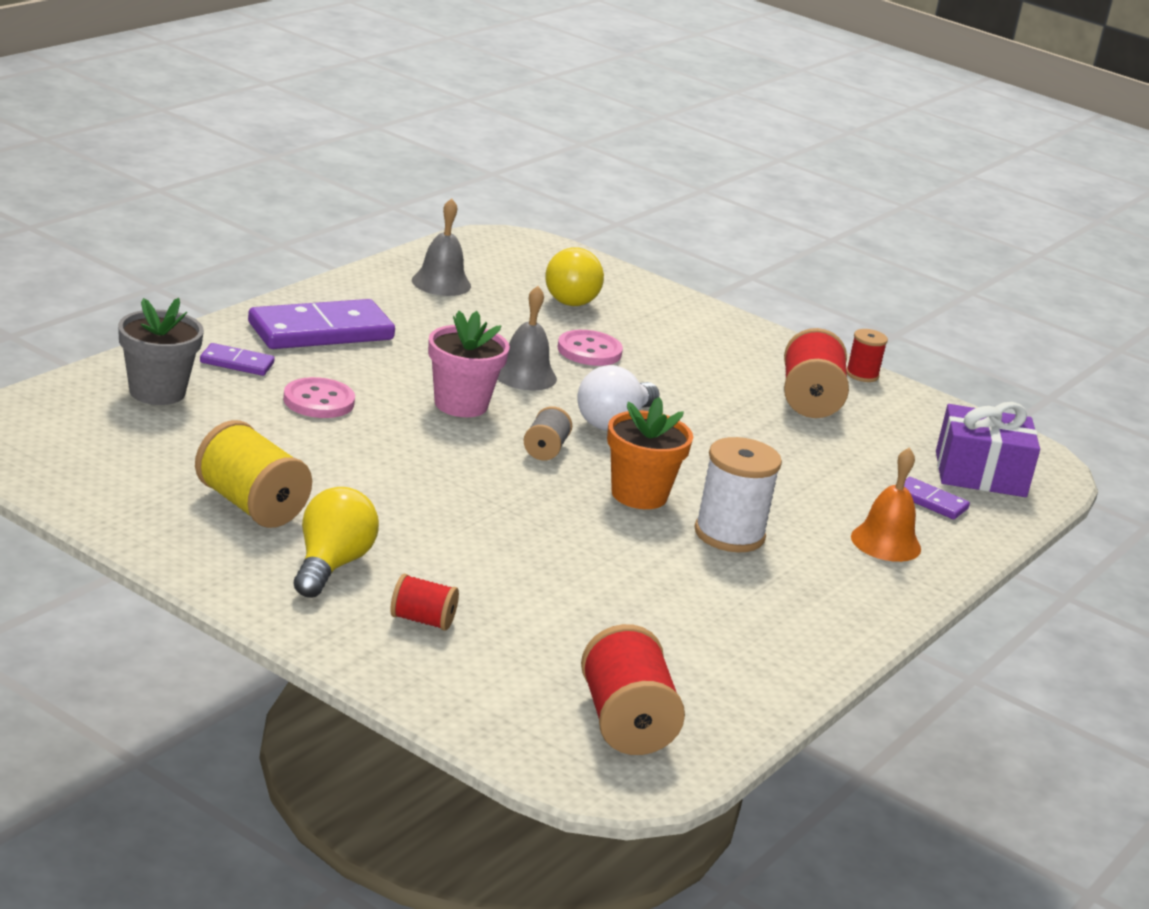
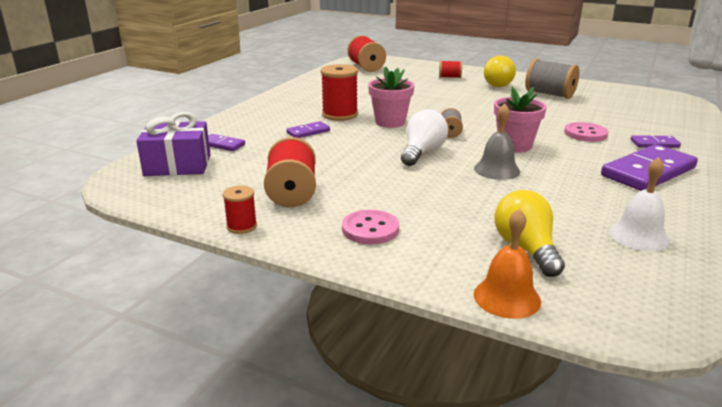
camera: 175 degrees right, 0 degrees up
(157, 392) = (660, 124): grey flower pot -> none
(250, 505) = (549, 94): yellow spool -> grey spool
(441, 283) = (638, 236): grey bell -> white bell
(589, 351) = (470, 197): pink button -> pink button (370, 229)
(639, 495) = (390, 122): orange flower pot -> pink flower pot
(729, 534) = (340, 115): white spool -> red spool
(790, 501) = (308, 132): none -> purple domino
(886, 542) = (257, 123): orange bell -> orange bell (507, 297)

